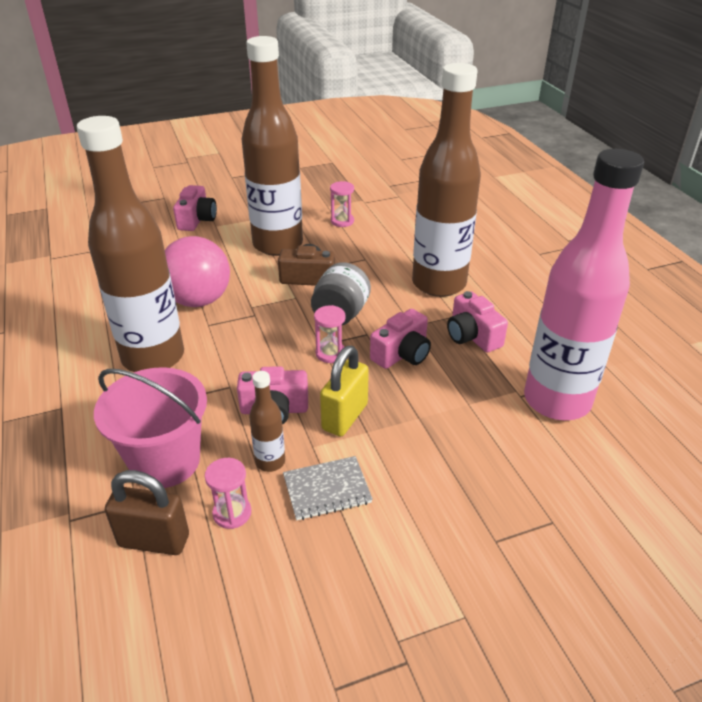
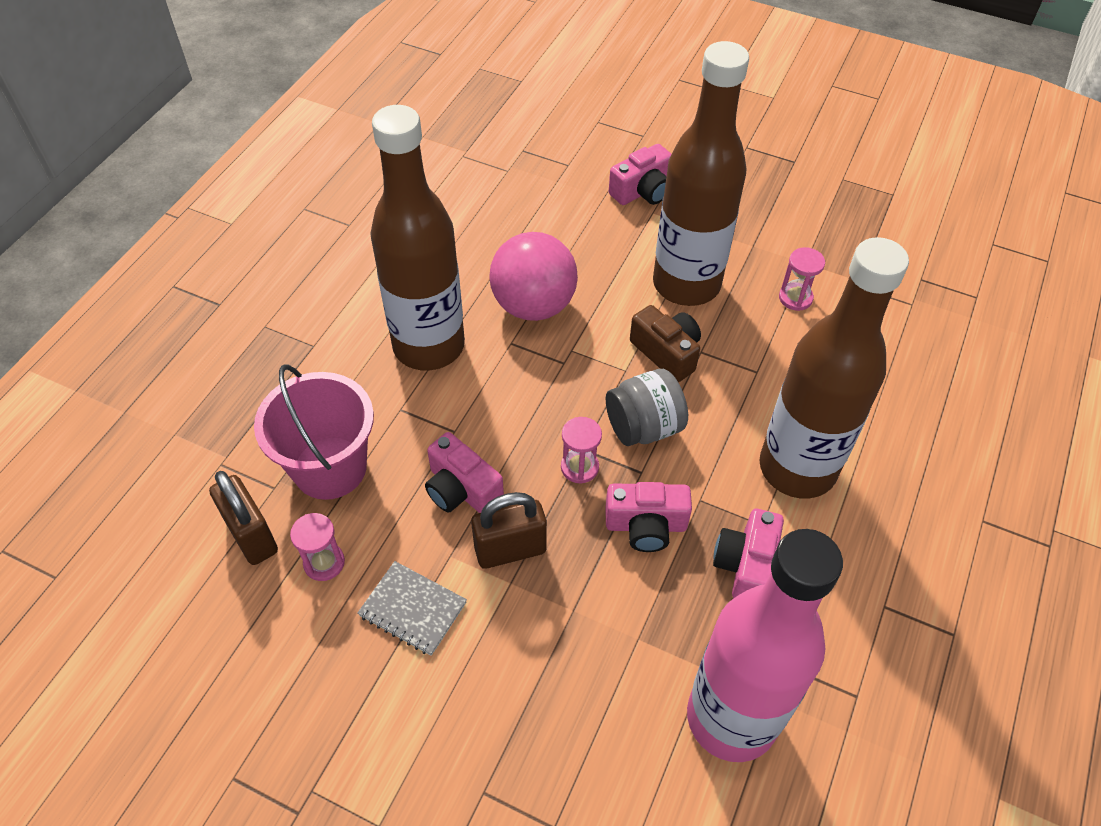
camera: 45 degrees right, 15 degrees up
(270, 462) = (401, 540): brown bottle -> none
(345, 417) = (510, 550): yellow padlock -> brown padlock

